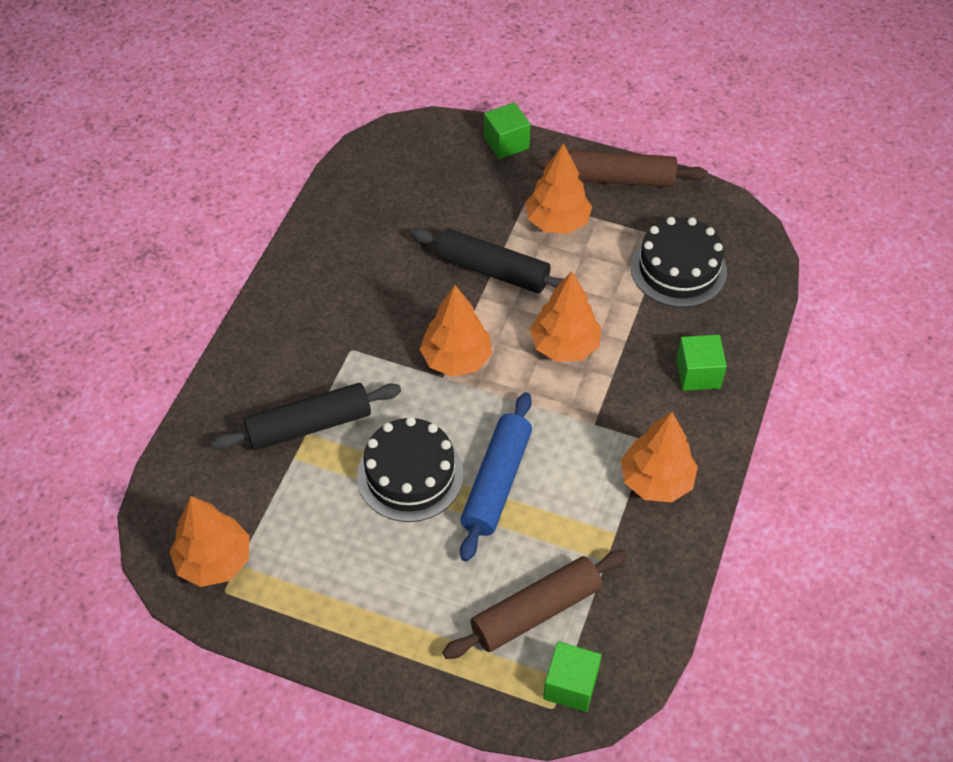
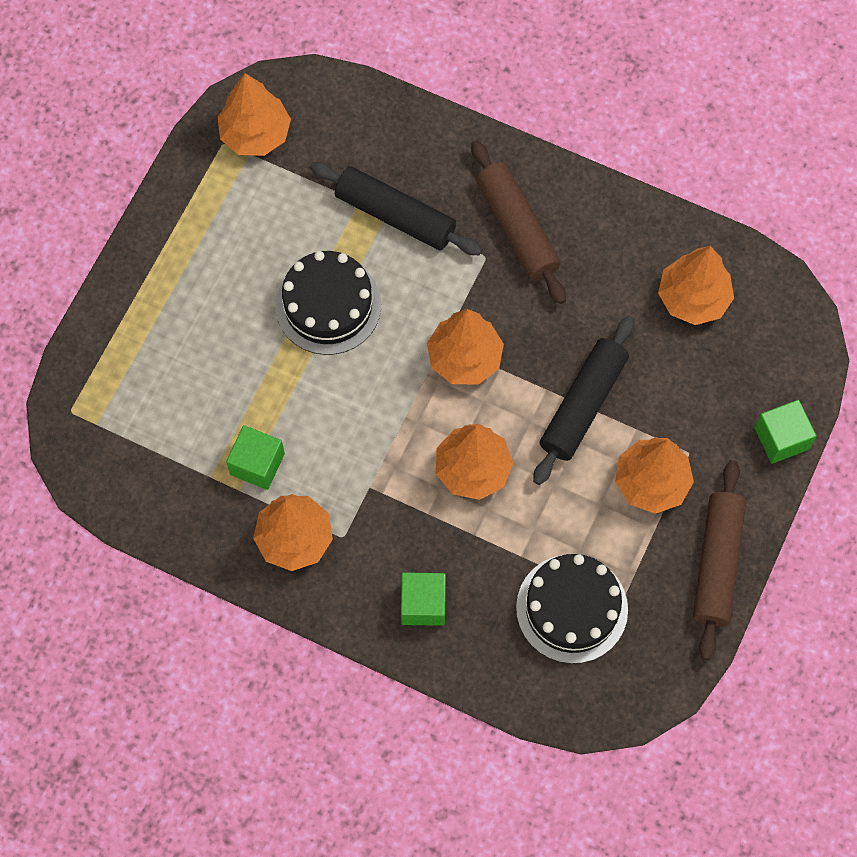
camera: 95 degrees right, 15 degrees up
(309, 425) = (395, 215): black rolling pin -> black rolling pin turned 45 degrees counterclockwise
(384, 201) = (693, 298): none -> orange tree
(496, 482) = (310, 384): blue rolling pin -> none
(536, 611) = (166, 407): brown rolling pin -> brown rolling pin (517, 228)
(570, 685) = (89, 429): green cube -> green cube (257, 464)

